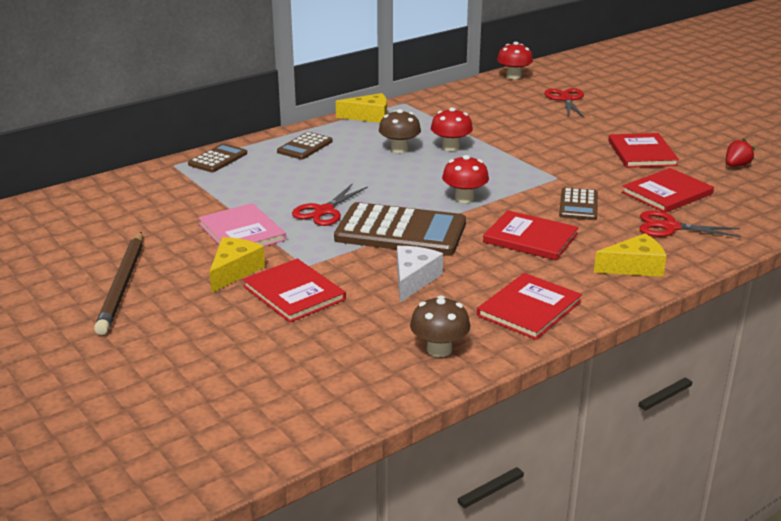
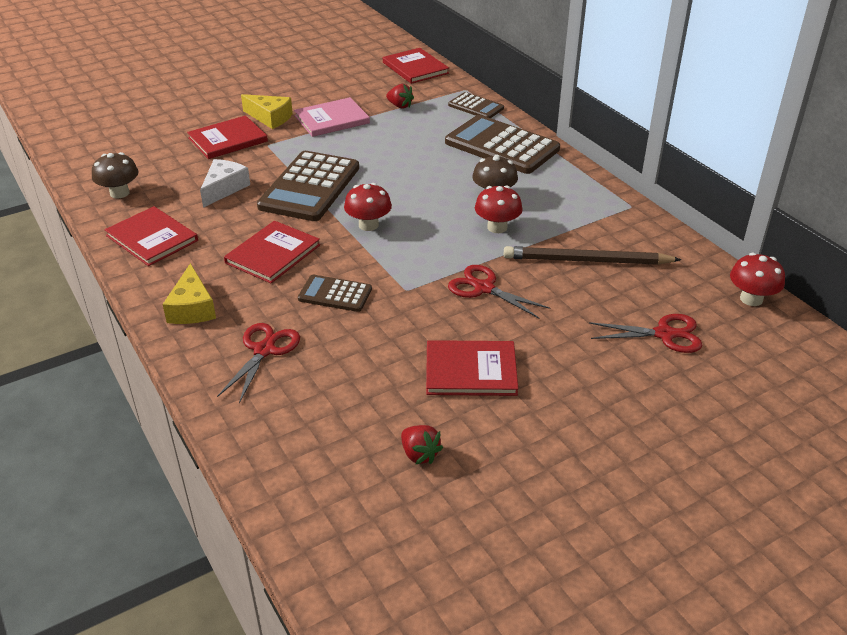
camera: 95 degrees right, 10 degrees up
(123, 285) = (267, 82): brown pencil -> brown pencil (587, 261)
(210, 196) = (400, 106): none -> red strawberry
(305, 147) = (502, 146): brown calculator -> brown calculator, size x1.91
(324, 211) = (359, 153): red scissors -> red scissors (484, 288)
(369, 116) = (584, 182): yellow cheese -> none
(413, 279) = (224, 188): white cheese -> white cheese turned 90 degrees counterclockwise
(667, 193) = (349, 367): red book -> red book (415, 68)

